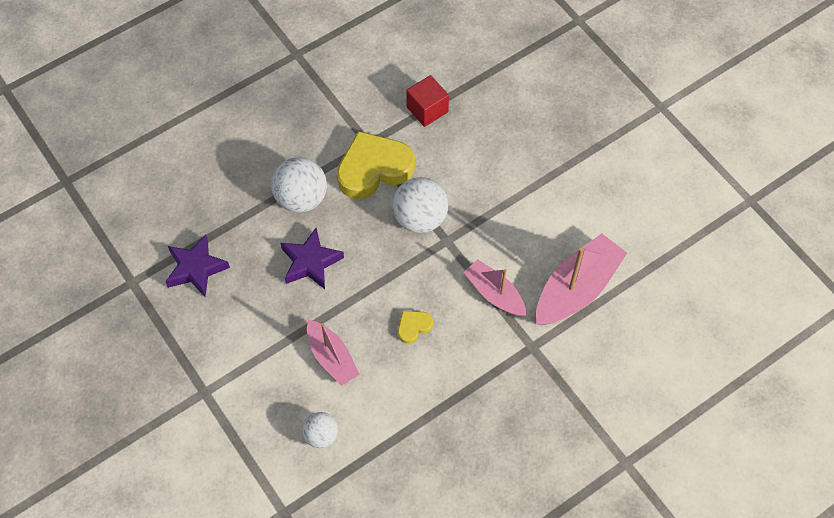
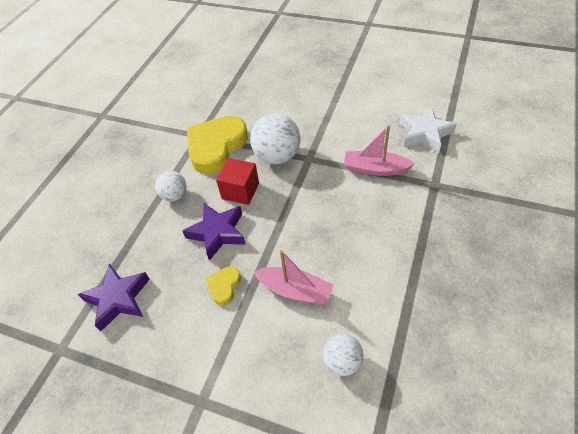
camera: 30 degrees left, 10 degrees down
(301, 198) = (174, 195): white ball -> white ball, size x0.59
(413, 327) = (339, 226): yellow heart -> yellow heart (224, 286)
(427, 109) = (225, 96): red cube -> red cube (240, 191)
(576, 289) = (425, 133): pink boat -> white star

